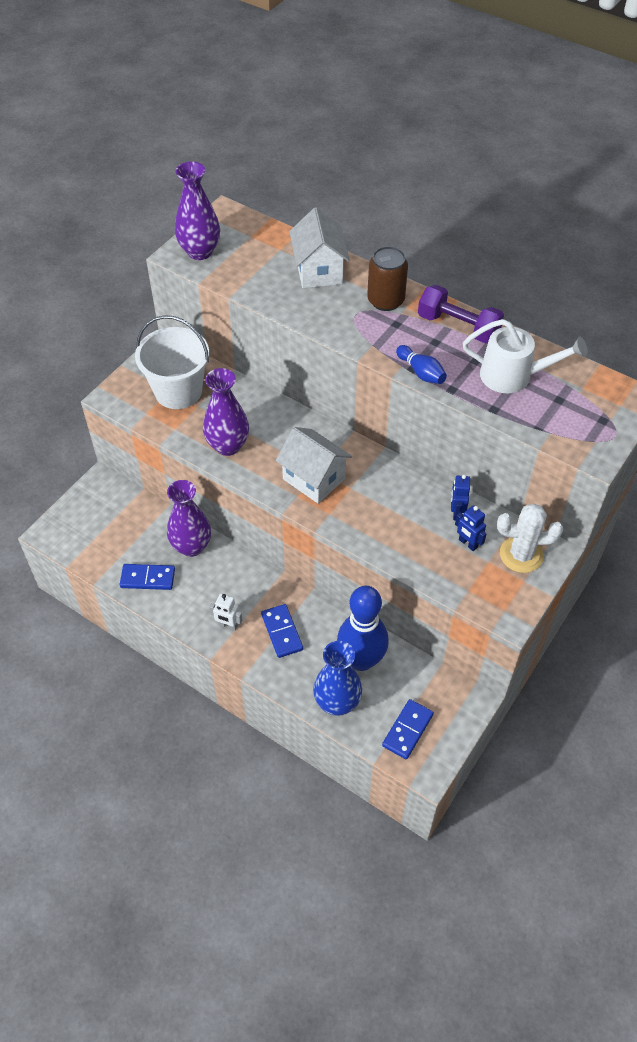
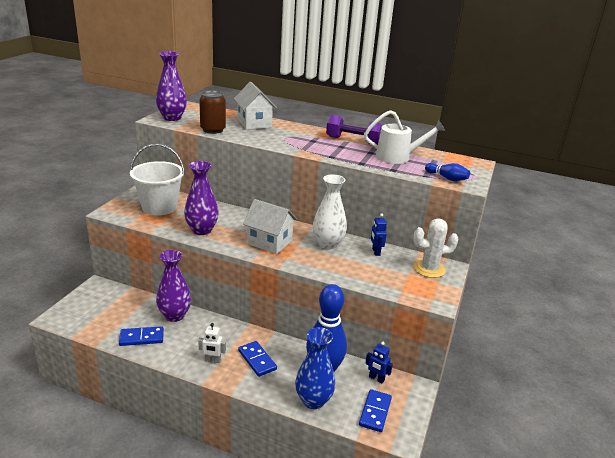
camera: 15 degrees left, 25 degrees down
(385, 300) = (302, 133): brown can -> brown can (213, 130)
(393, 490) = (327, 244): none -> white vase
(421, 372) = (338, 157): blue bowling pin -> blue bowling pin (447, 178)
(468, 543) = (390, 266): blue robot -> blue robot (376, 378)

